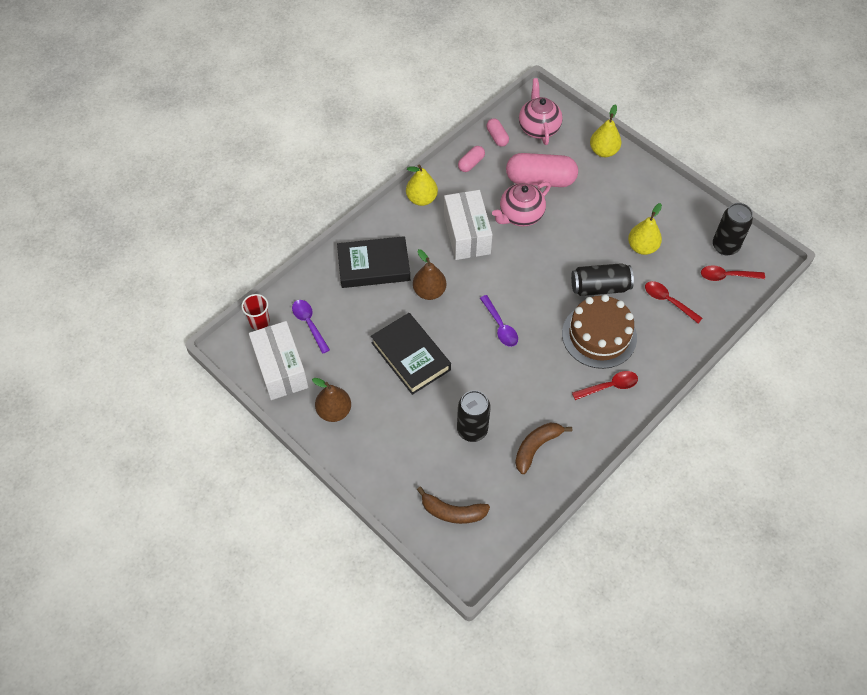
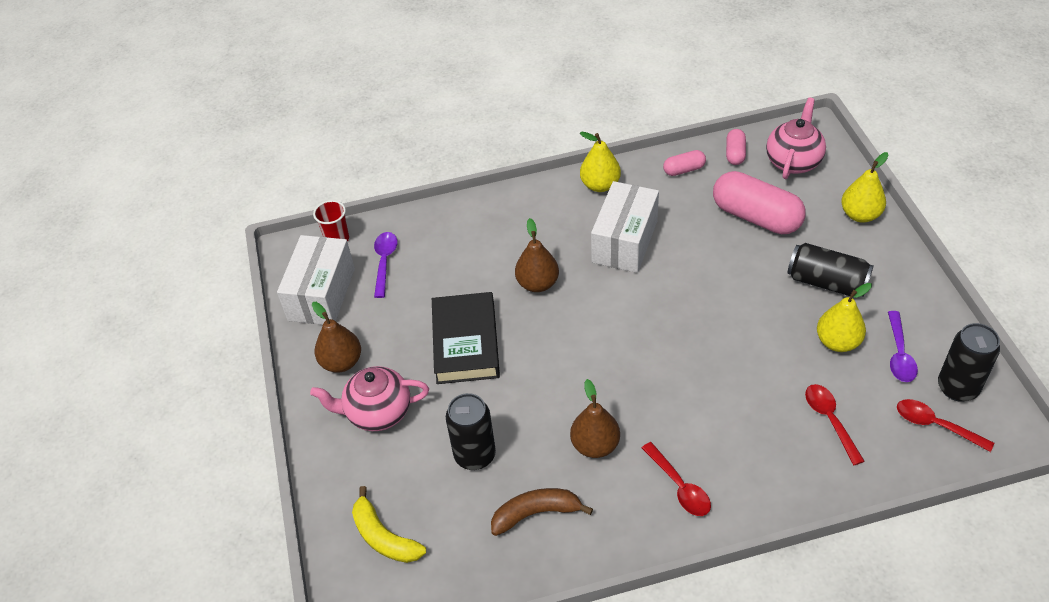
camera: 35 degrees right, 10 degrees down
(373, 266) = (496, 232): black book -> none
(452, 512) = (384, 537): brown banana -> yellow banana
(500, 326) = (592, 356): purple spoon -> purple spoon (899, 354)
(520, 215) = (703, 245): pink teapot -> pink teapot (377, 412)
(542, 385) = (595, 445): none -> brown pear
(599, 335) = (708, 420): brown cake -> none
(600, 287) = (748, 365): black can -> black can (826, 282)
(609, 386) = (679, 486): red spoon -> red spoon turned 45 degrees clockwise

